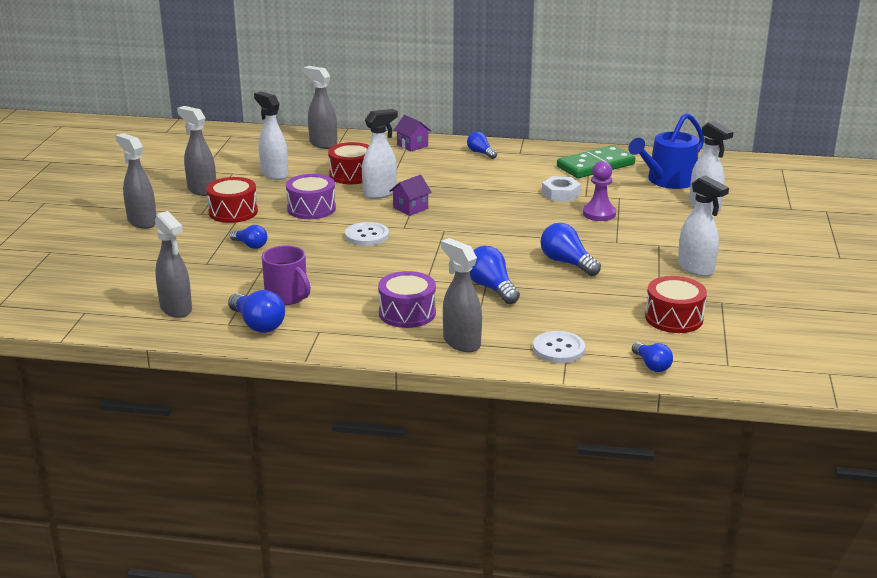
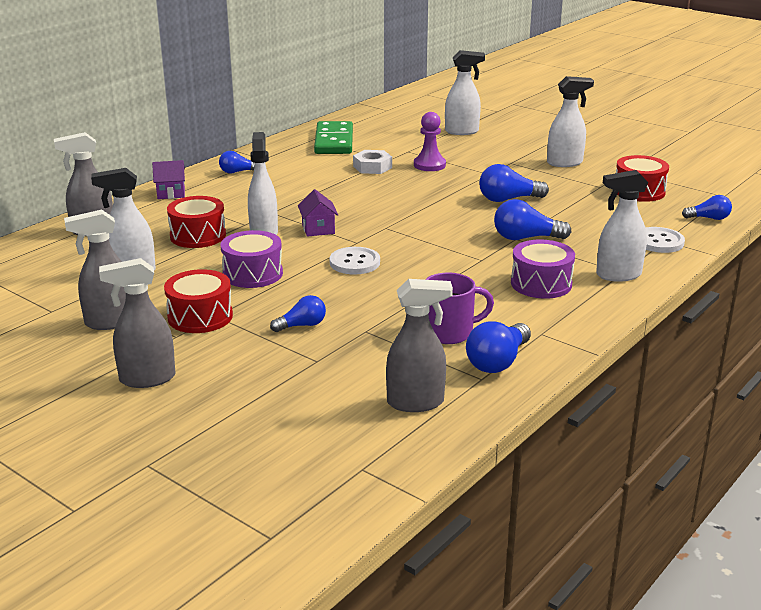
camera: 60 degrees left, 0 degrees up
(257, 324) = (498, 362): blue light bulb -> blue light bulb turned 135 degrees clockwise
(461, 342) = (618, 275): grey spray bottle -> white spray bottle
(667, 180) = (398, 128): blue watering can -> none

